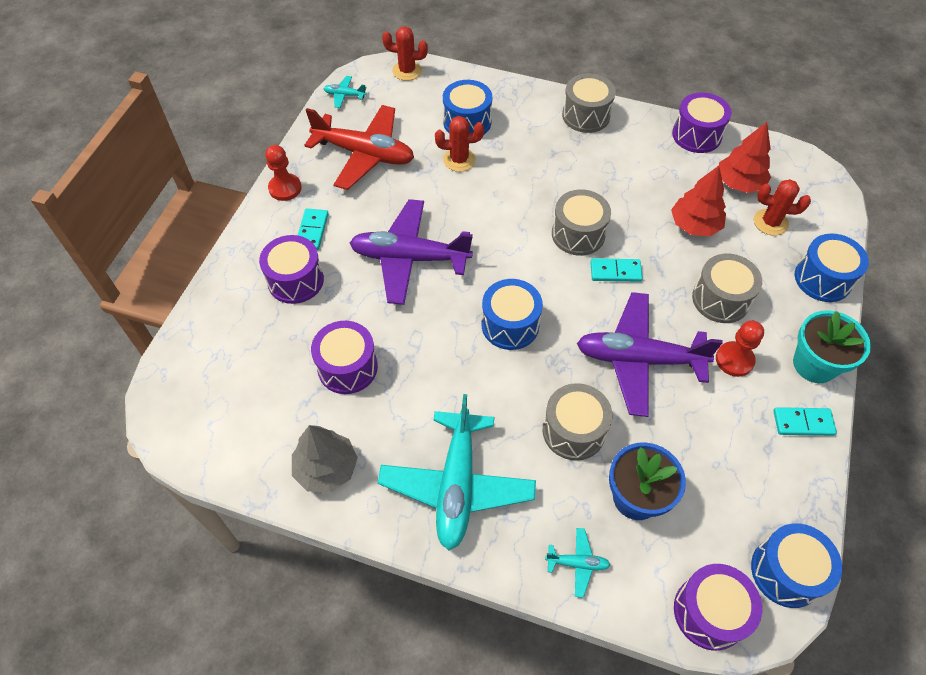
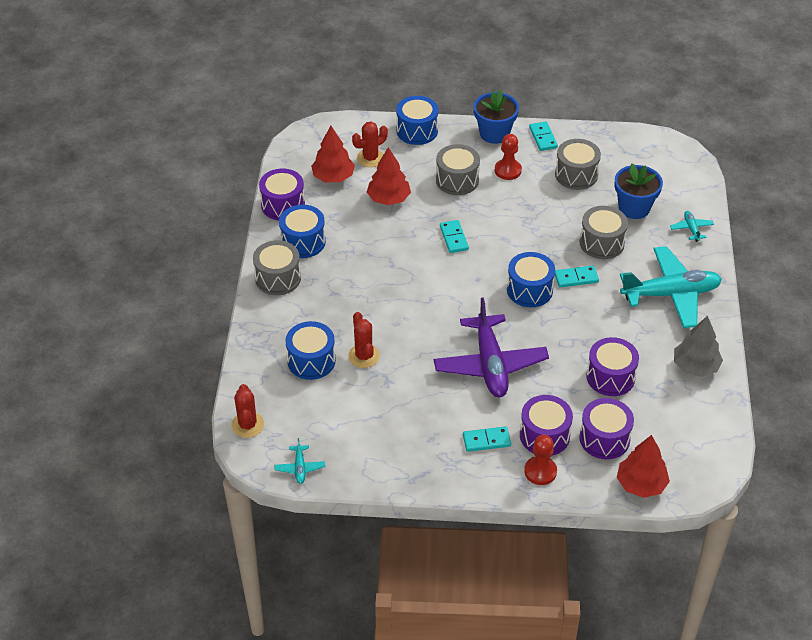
camera: 105 degrees left, 10 degrees down
(192, 348) = (641, 484): none -> red tree
(285, 188) = (444, 477): red pawn -> red pawn (540, 471)
(364, 154) = (379, 428): red plane -> none
(516, 380) = (576, 278): none -> turquoise domino
(578, 234) = (423, 264): grey drum -> grey drum (576, 174)
(639, 359) = (529, 217): purple plane -> none
(709, 612) = (689, 171): purple drum -> purple drum (604, 438)
(770, 222) = (370, 158): red cactus -> red cactus turned 60 degrees clockwise
(786, 572) = (647, 142): blue drum -> blue drum (303, 242)
(814, 364) = (494, 133): turquoise flower pot -> blue flower pot

